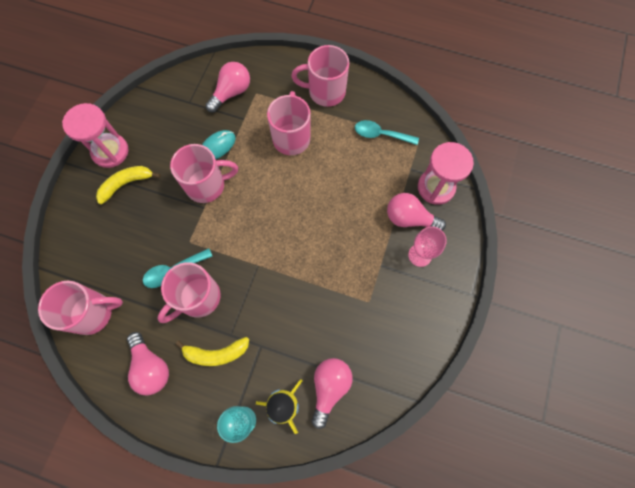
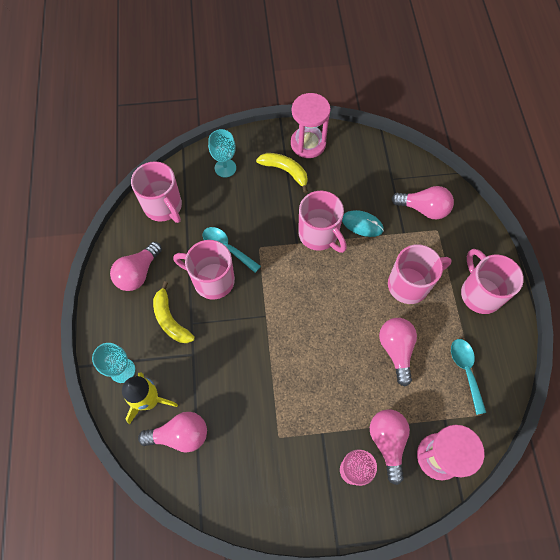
camera: 65 degrees right, 5 degrees down
(88, 236) = (225, 168): none -> turquoise goblet
(340, 175) = (396, 350): none -> pink light bulb

